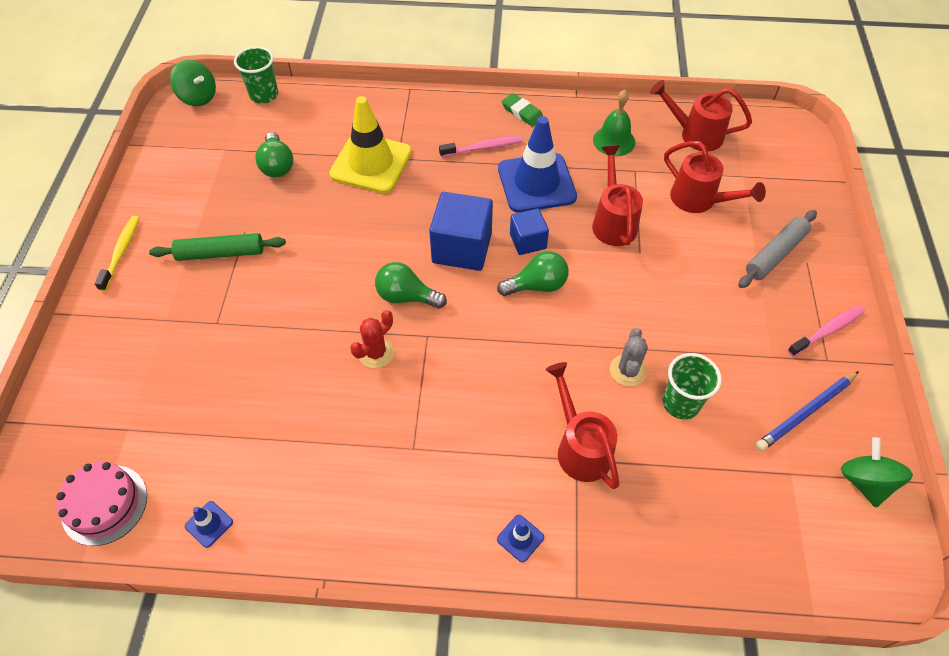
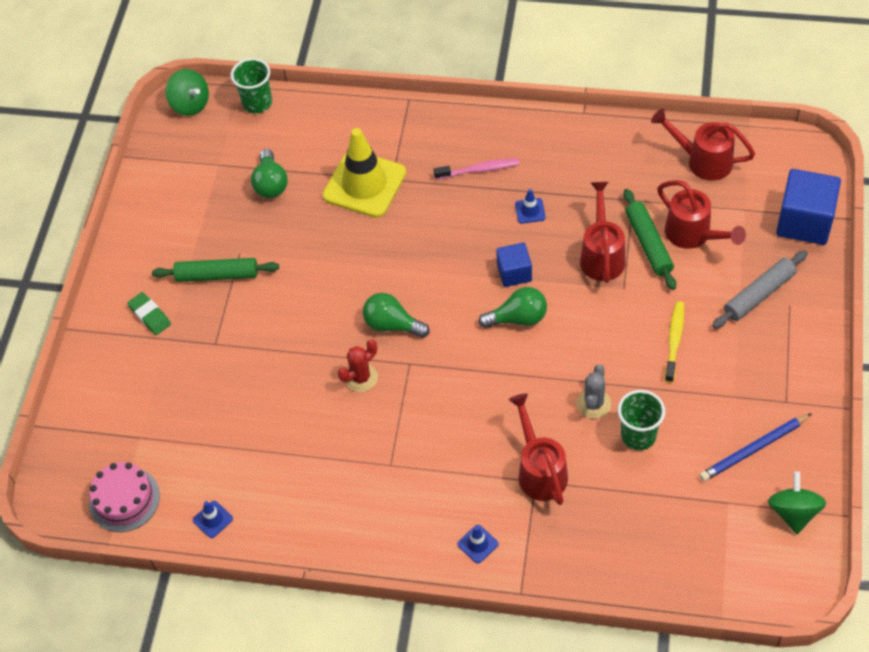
camera: 10 degrees right, 0 degrees up
(121, 252) = (123, 271): yellow toothbrush -> yellow toothbrush (674, 340)
(462, 248) = (449, 277): blue cube -> blue cube (804, 222)
(522, 112) = (524, 130): green eraser -> green eraser (150, 315)
(536, 183) = (530, 211): blue traffic cone -> blue traffic cone, size x0.40
(614, 141) = (616, 166): green bell -> none
(657, 210) = (648, 244): none -> green rolling pin
(827, 331) = (793, 373): pink toothbrush -> none

